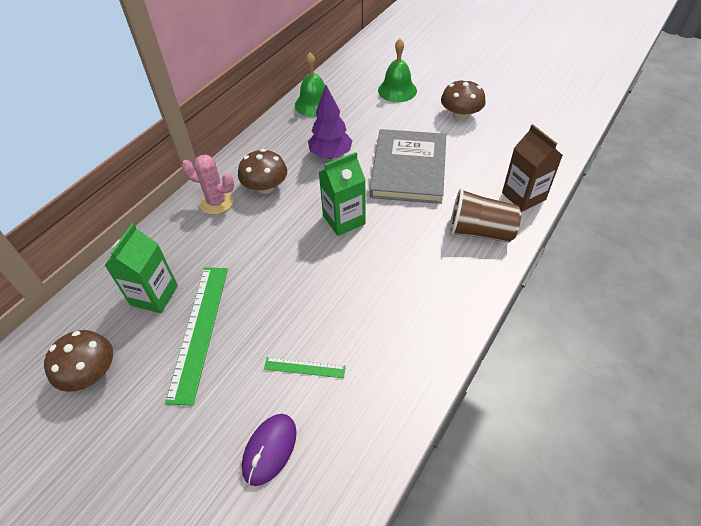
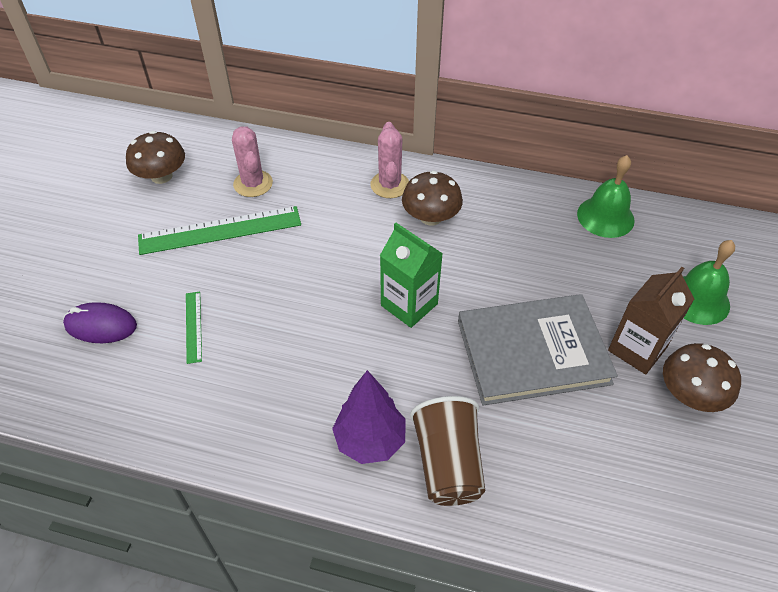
camera: 70 degrees right, 0 degrees up
(154, 295) = (253, 184): green carton -> pink cactus
(330, 155) = (516, 261): purple tree -> purple tree (370, 440)
(523, 196) = (546, 514): brown carton -> brown carton (637, 349)

